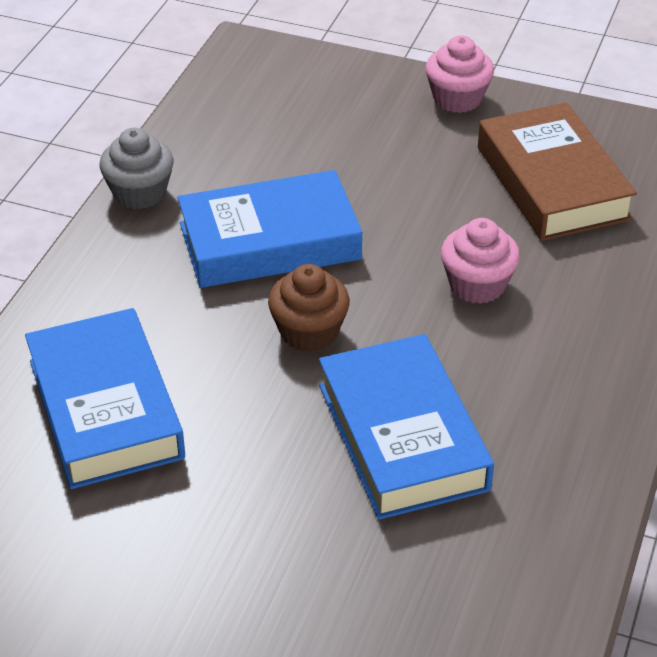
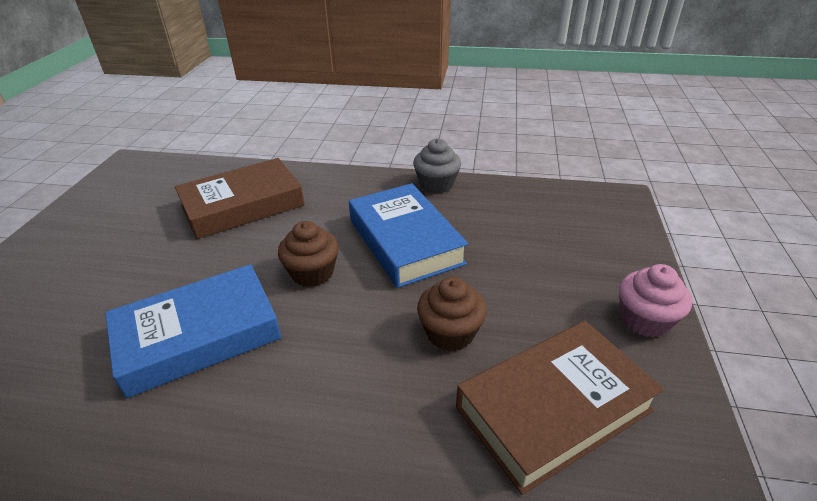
camera: 80 degrees right, 5 degrees down
(106, 408) = (243, 206): blue book -> brown book
(445, 229) = (450, 333): none -> brown cupcake
(477, 285) = (380, 363): pink cupcake -> none

